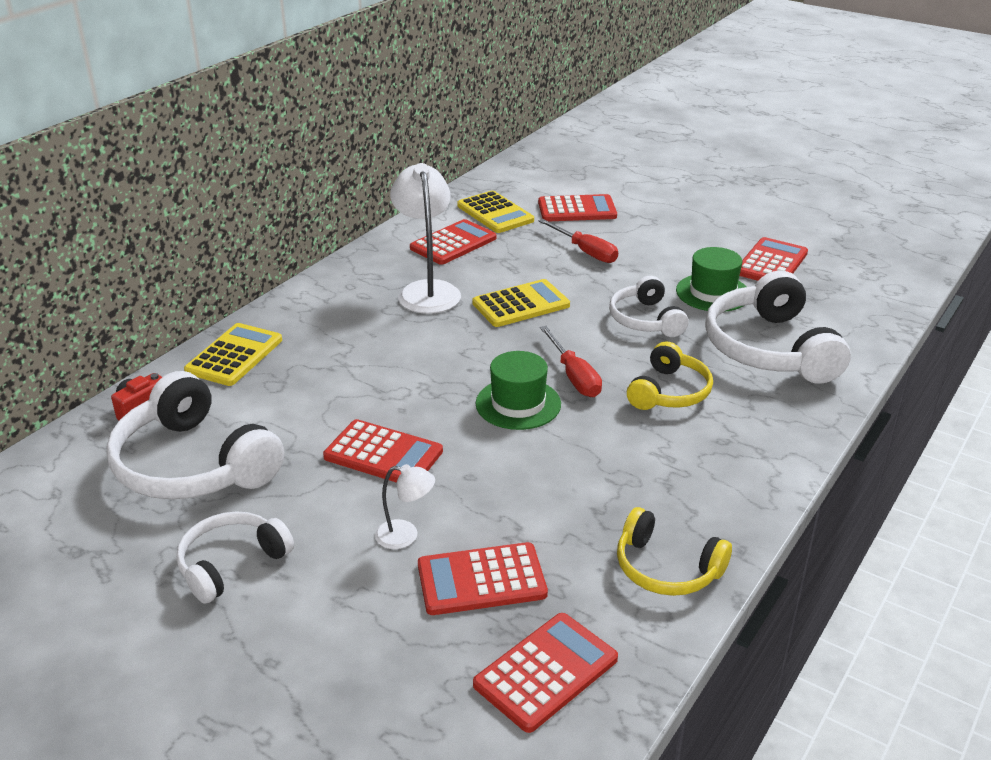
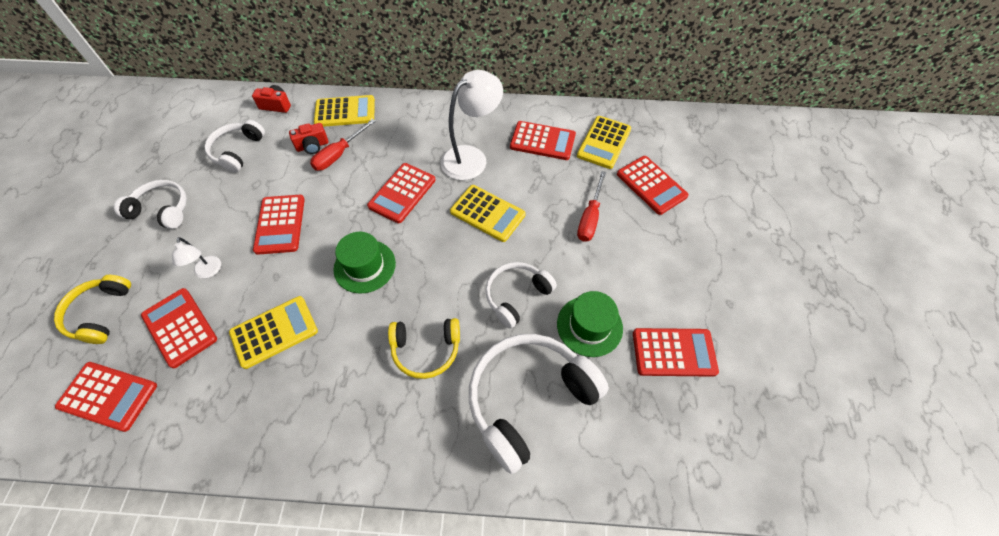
camera: 60 degrees right, 25 degrees up
(193, 465) = (237, 151): white headphones -> white headphones, size x0.58
(267, 396) = (312, 146): none -> red camera
(431, 349) = (402, 193): none -> red calculator
(558, 495) = (274, 332): none -> yellow calculator
(574, 376) = (414, 283): red screwdriver -> red screwdriver (339, 154)
(666, 568) = (220, 426): yellow headphones -> yellow headphones (100, 313)

